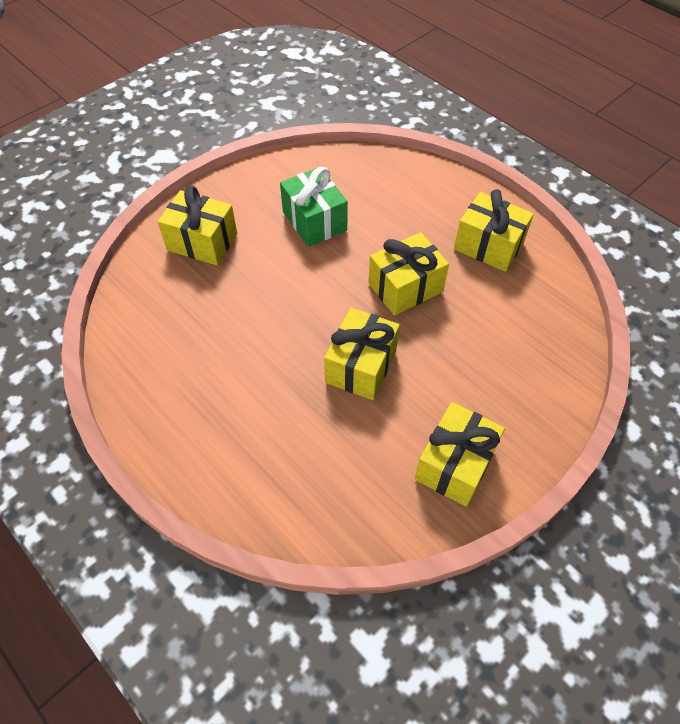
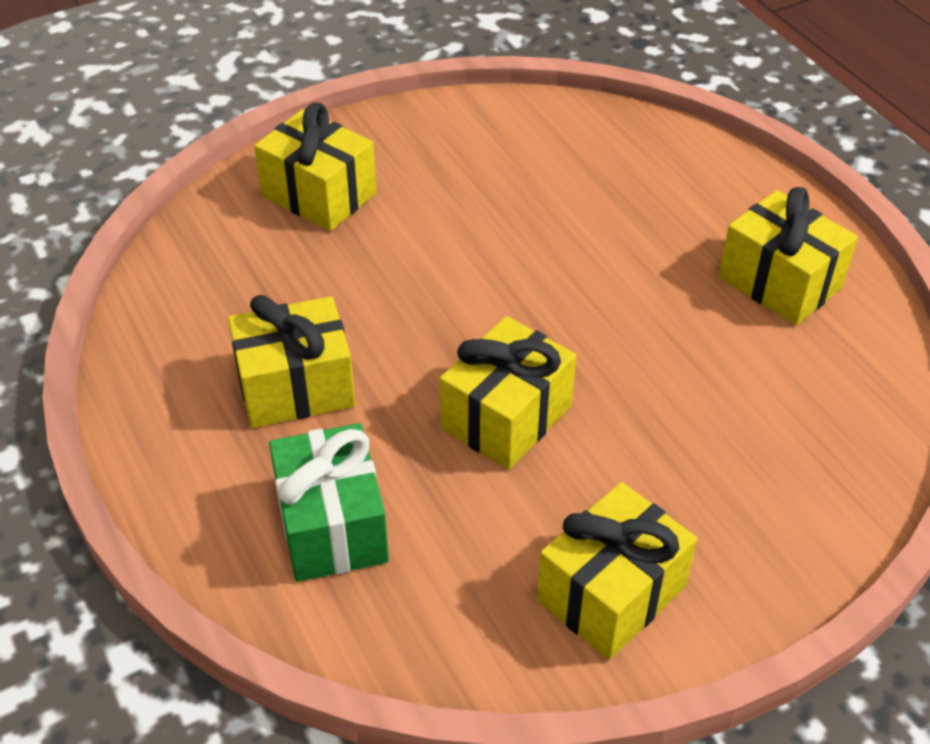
camera: 15 degrees right, 10 degrees down
(314, 221) = (503, 196): green gift -> green gift (332, 526)
(405, 287) = (618, 317): yellow gift -> yellow gift (296, 387)

